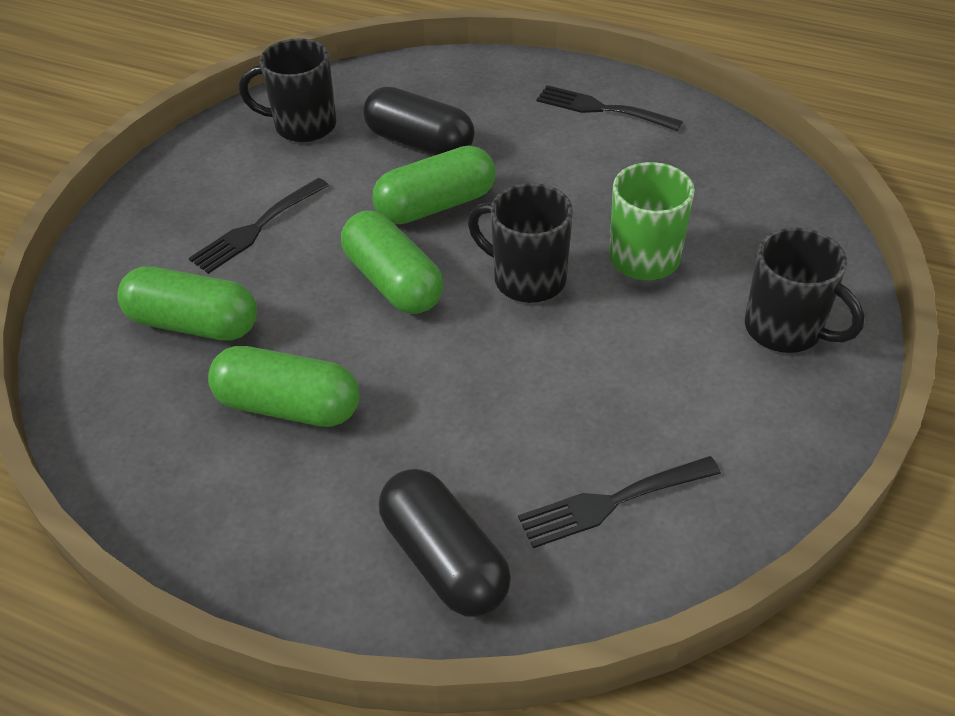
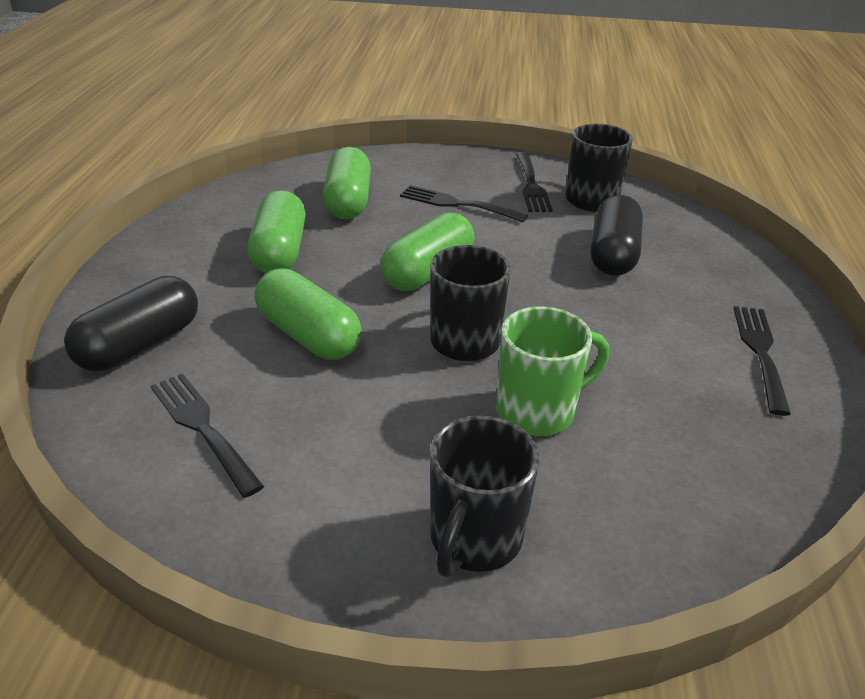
camera: 70 degrees right, 10 degrees down
(245, 159) = (531, 185): none -> black fork
(436, 205) = (534, 276): green capsule -> green capsule (308, 335)

